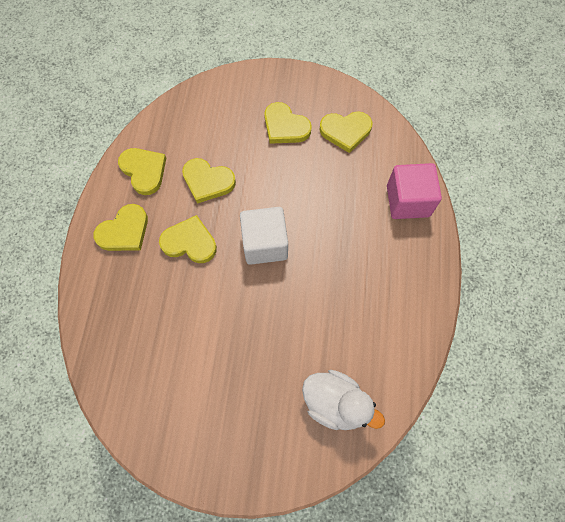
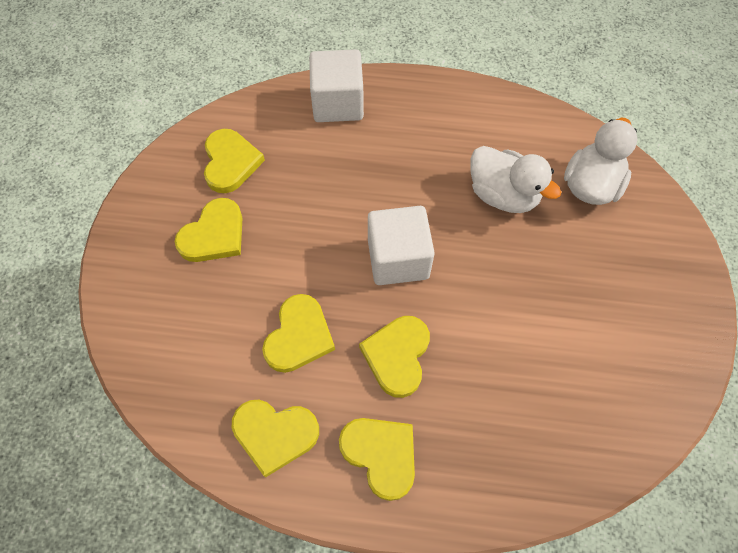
camera: 90 degrees left, 5 degrees down
(144, 171) = (275, 434): yellow heart -> yellow heart turned 135 degrees counterclockwise
(323, 326) = (503, 195): none -> white duck
(408, 201) = (338, 103): pink cube -> white cube

